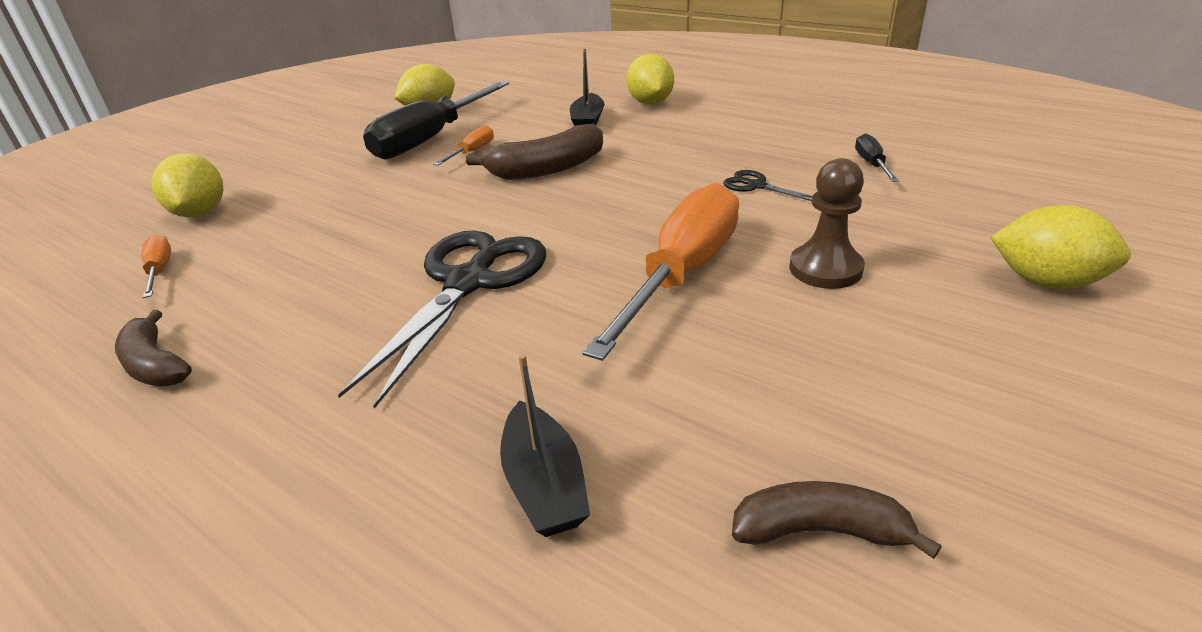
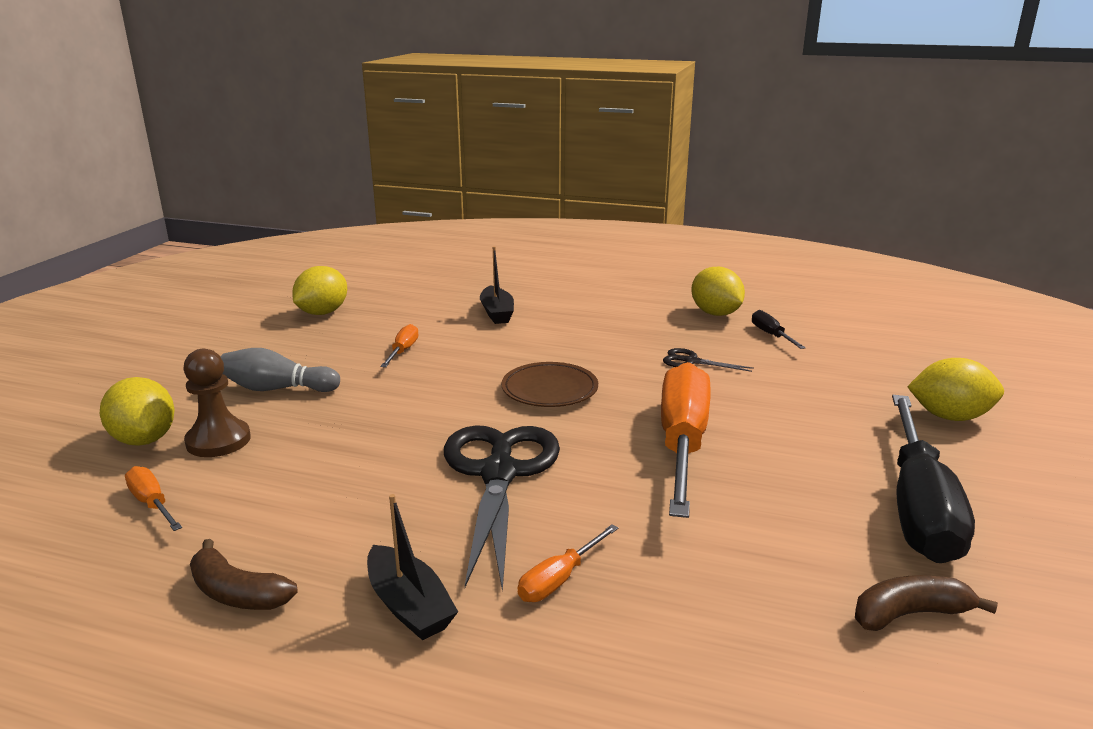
camera: 20 degrees left, 10 degrees down
(338, 178) = (277, 389): none -> grey bowling pin
(431, 139) = (348, 340): black screwdriver -> black screwdriver (918, 506)
(442, 405) = (559, 579): none -> orange screwdriver
(544, 484) = (693, 623): black boat -> black boat (409, 605)
(547, 169) = (492, 361): brown banana -> none
(582, 202) = (549, 390): none -> brown plate
(650, 103) = (544, 291): yellow lemon -> yellow lemon (715, 313)
(825, 269) = (791, 425): brown pawn -> brown pawn (218, 441)

